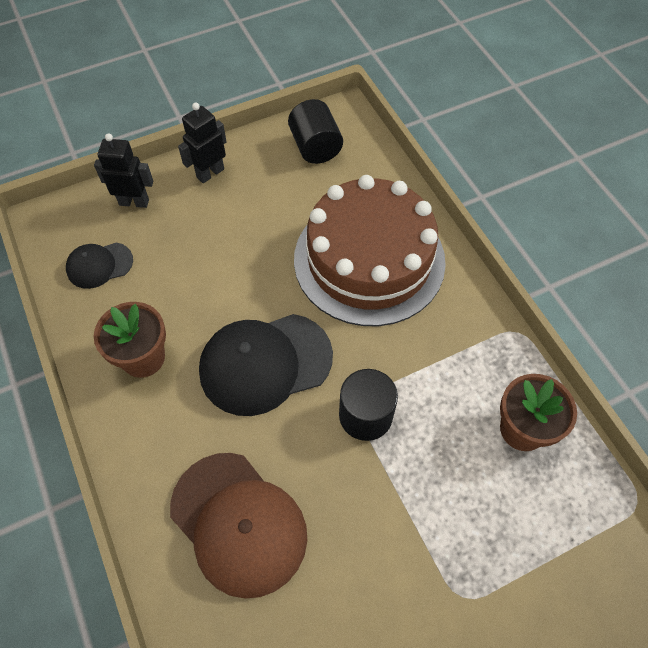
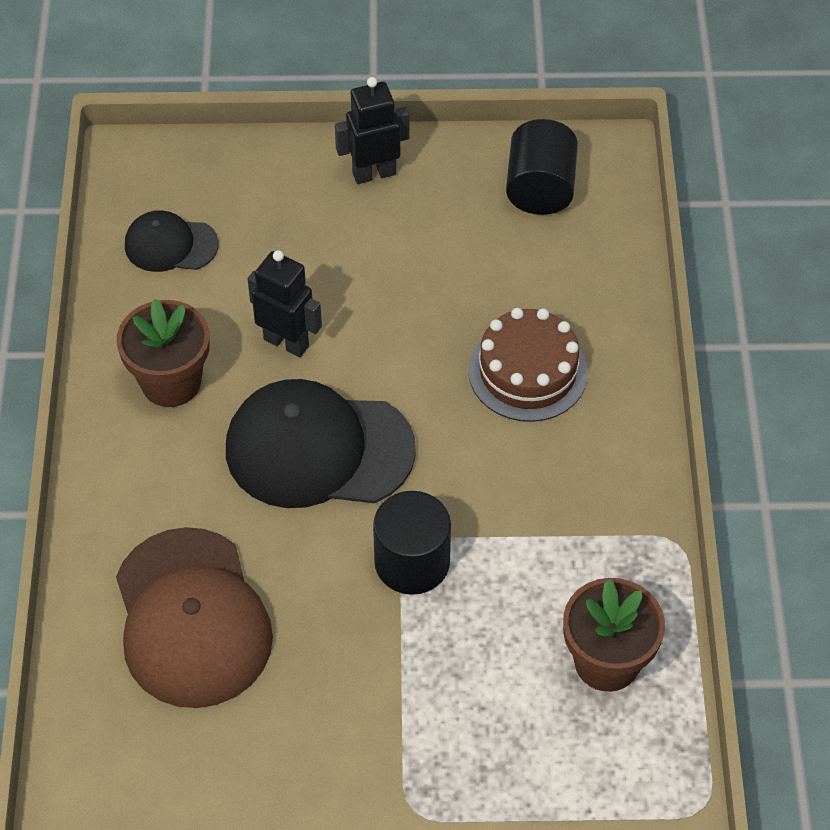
camera: 25 degrees right, 5 degrees down
(134, 202) = (253, 177): black robot -> black robot (286, 342)
(369, 260) = (527, 372): brown cake -> brown cake, size x0.53

